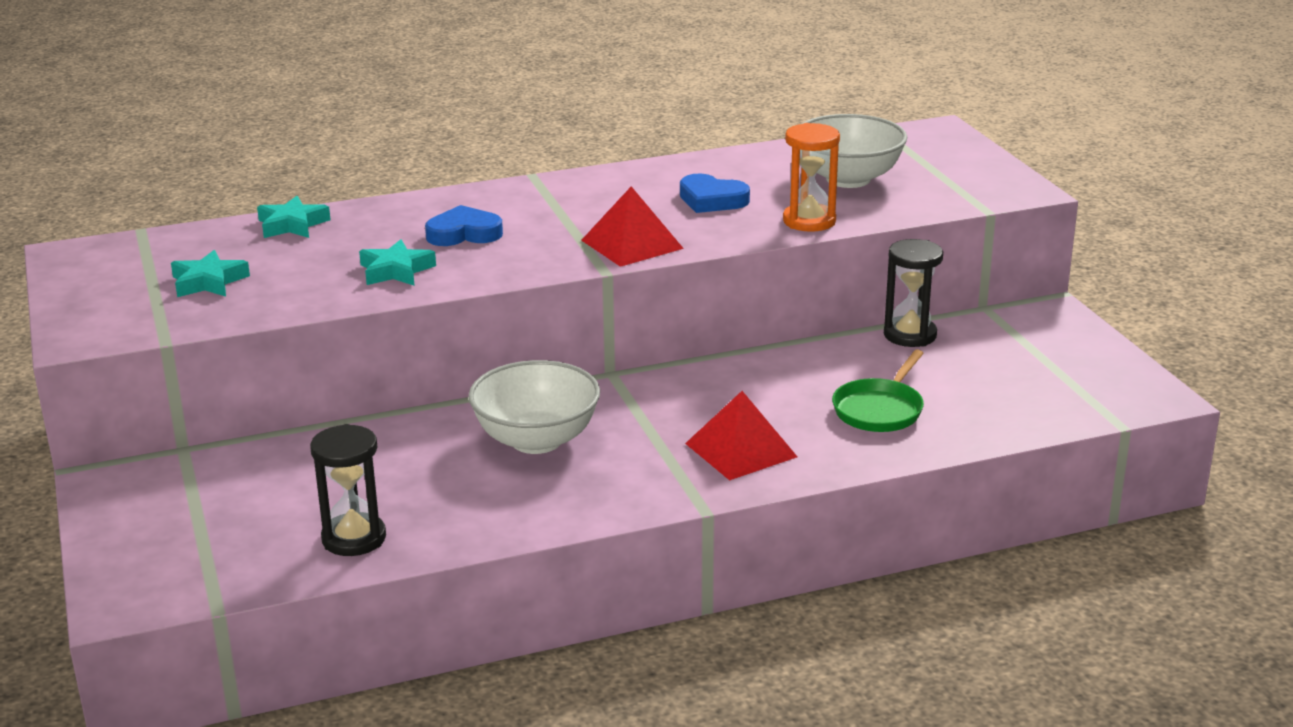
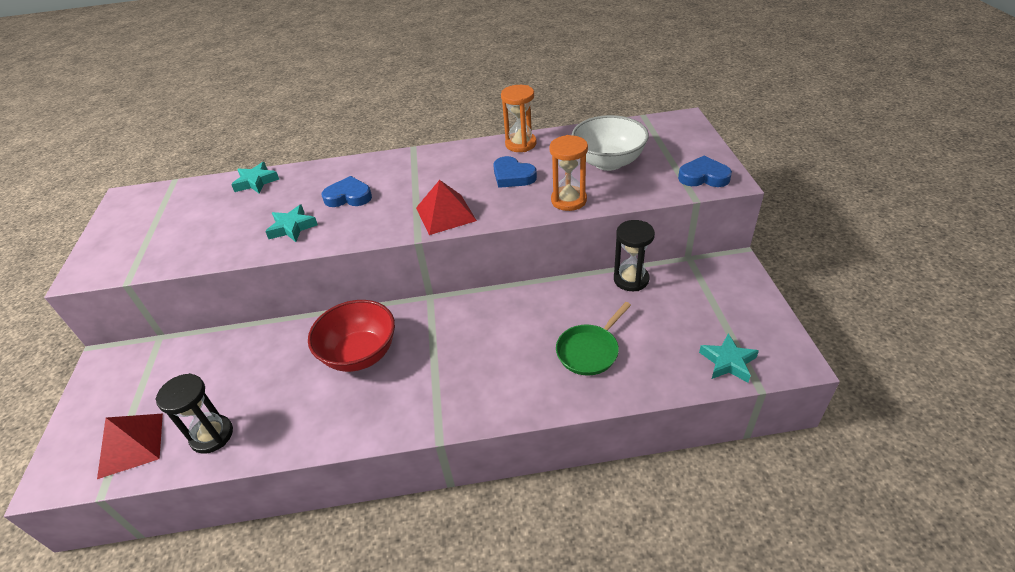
camera: 15 degrees right, 15 degrees up
(208, 282) = (182, 228): turquoise star -> turquoise star (728, 362)
(536, 440) = (360, 354): white bowl -> red bowl
(704, 164) = (520, 144): none -> orange hourglass
(741, 450) = (484, 380): red pyramid -> red pyramid (131, 444)
(990, 188) = (703, 177): none -> blue heart

